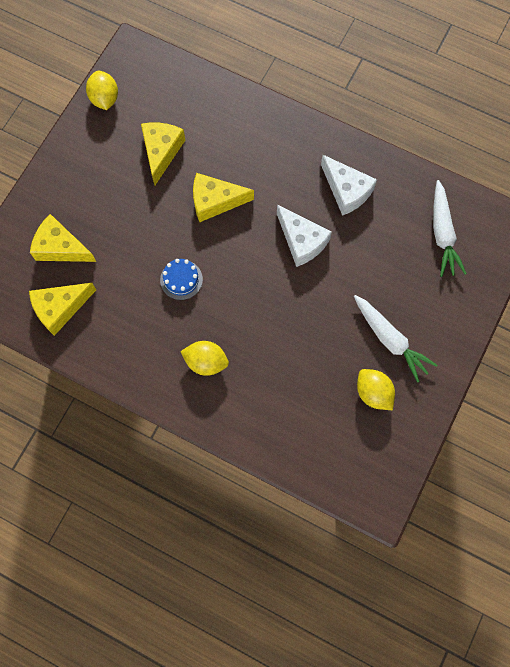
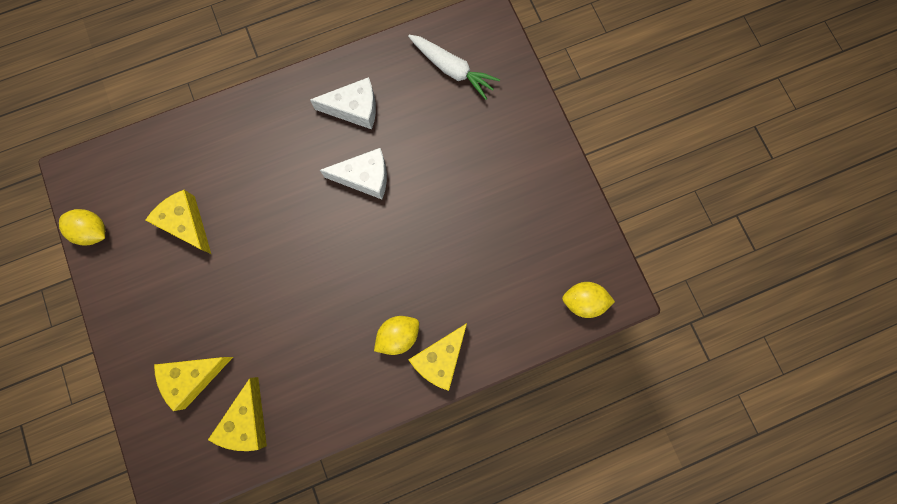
camera: 50 degrees left, 5 degrees up
(181, 279) = (312, 299): blue cake -> none
(215, 201) = (270, 216): yellow cheese -> yellow cheese (440, 359)
(373, 393) = (532, 227): yellow lemon -> yellow lemon (583, 301)
(390, 339) = (501, 179): white carrot -> none

